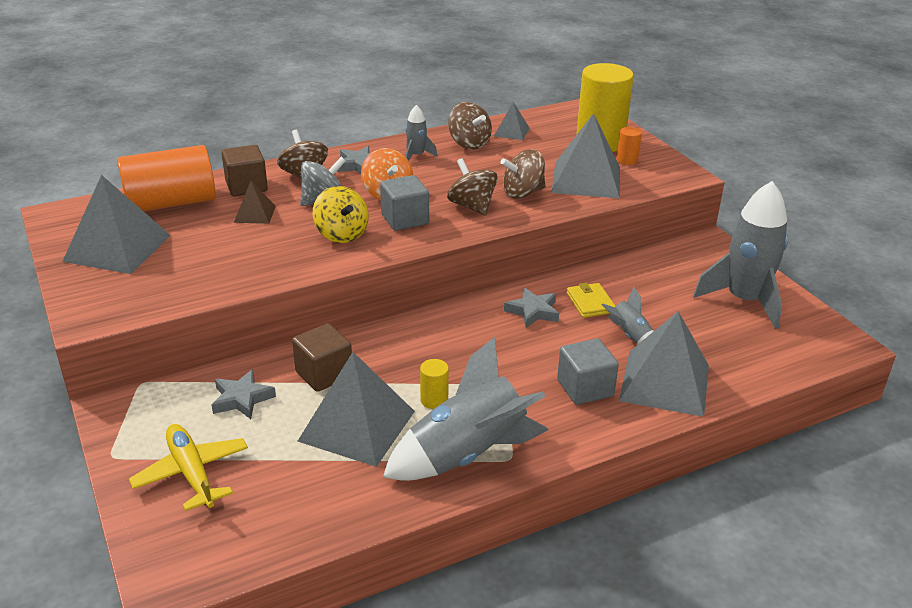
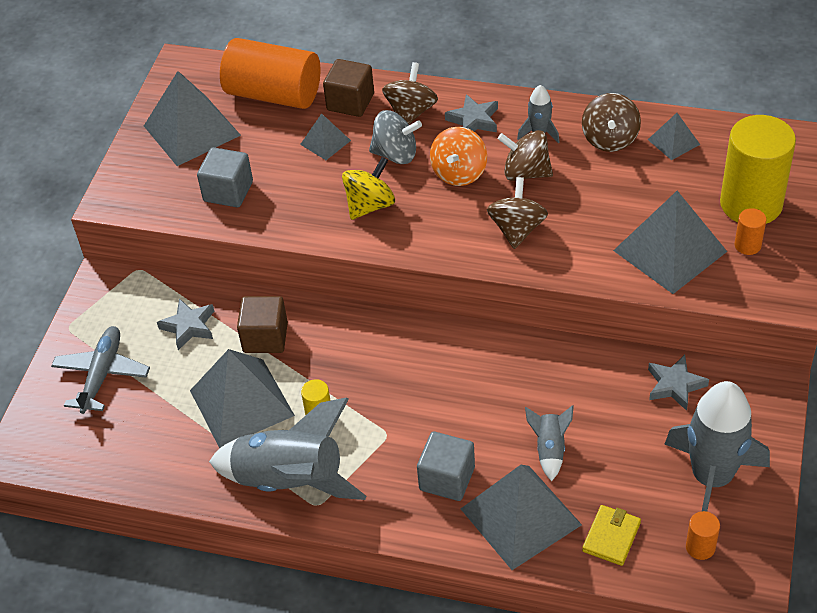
camera: 45 degrees right, 15 degrees up
(192, 473) = (102, 374): yellow plane -> grey plane
(254, 214) = (325, 142): brown pyramid -> grey pyramid
(341, 234) = (370, 205): yellow spinning top -> yellow spinning top turned 150 degrees counterclockwise
(405, 219) = (440, 215): grey cube -> grey cube (228, 191)
(522, 193) = (584, 236): brown spinning top -> brown spinning top (526, 173)
(533, 311) = (495, 371): grey star -> grey star (675, 385)
(590, 303) = (558, 392): yellow wallet -> yellow wallet (611, 537)
(791, 338) = (700, 547): none -> orange cylinder

